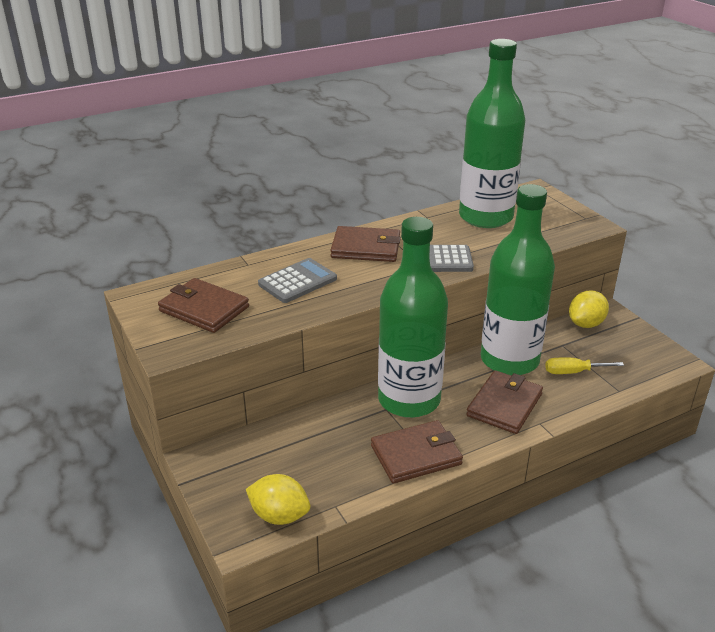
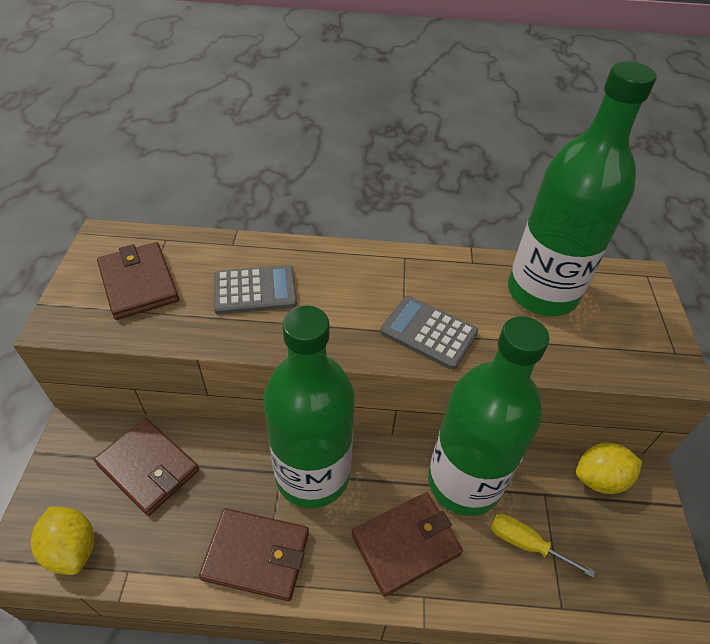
camera: 30 degrees right, 15 degrees up
(366, 248) = (365, 277): brown wallet -> brown wallet (148, 467)

